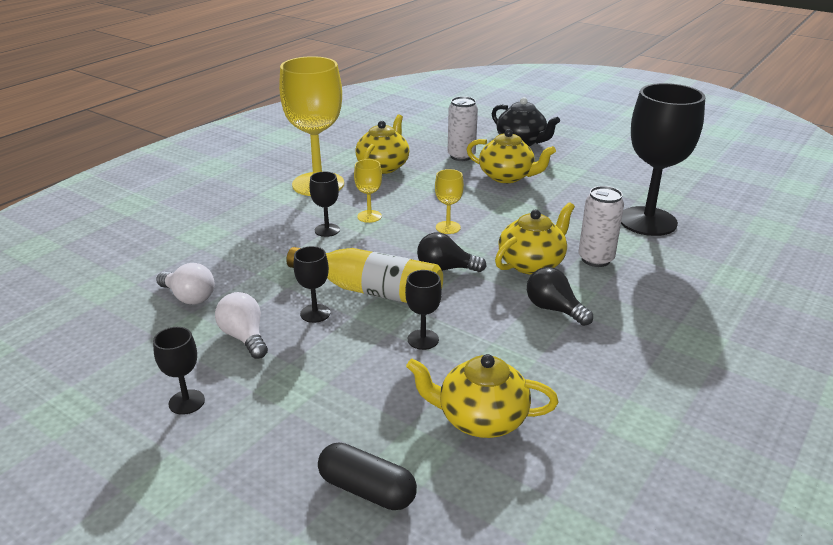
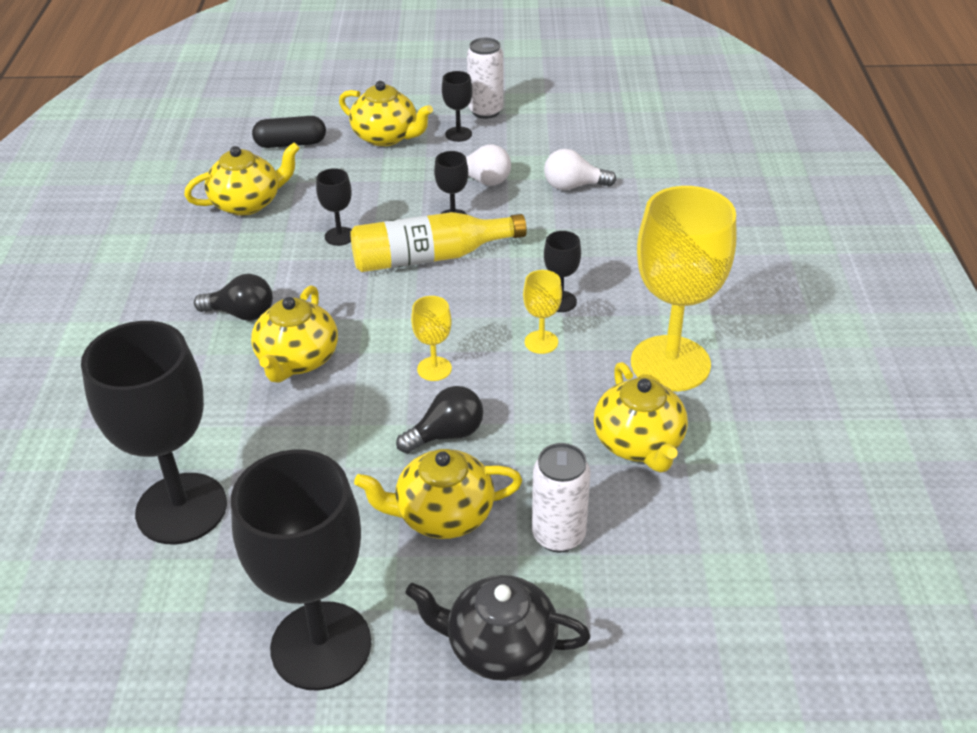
camera: 145 degrees right, 10 degrees up
(256, 439) = (386, 137): none -> yellow teapot
(445, 269) = (384, 311): black light bulb -> black light bulb (446, 434)
(595, 259) = (226, 400): white can -> white can (486, 111)
(597, 162) = (321, 645): none -> black goblet

